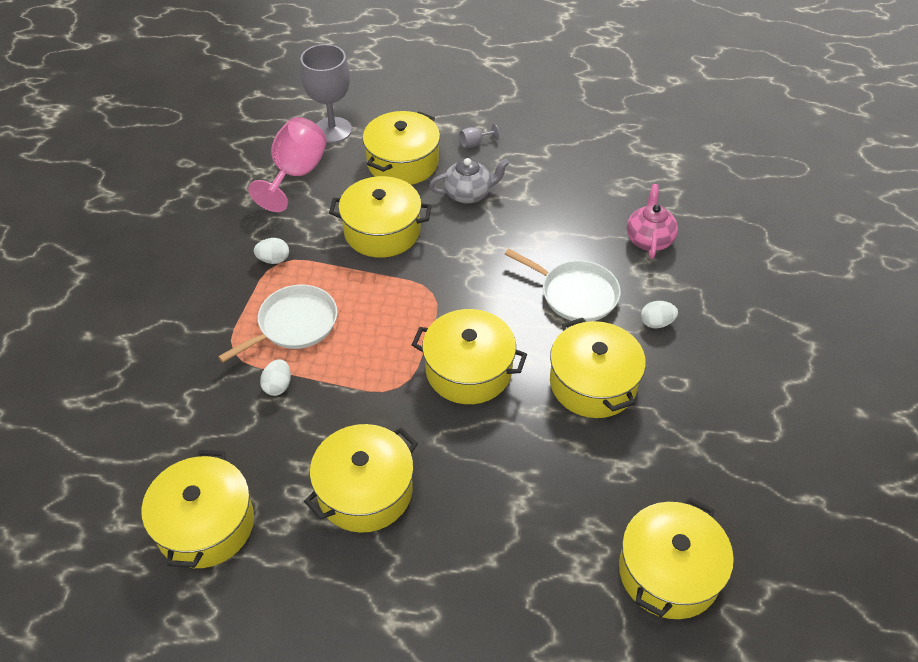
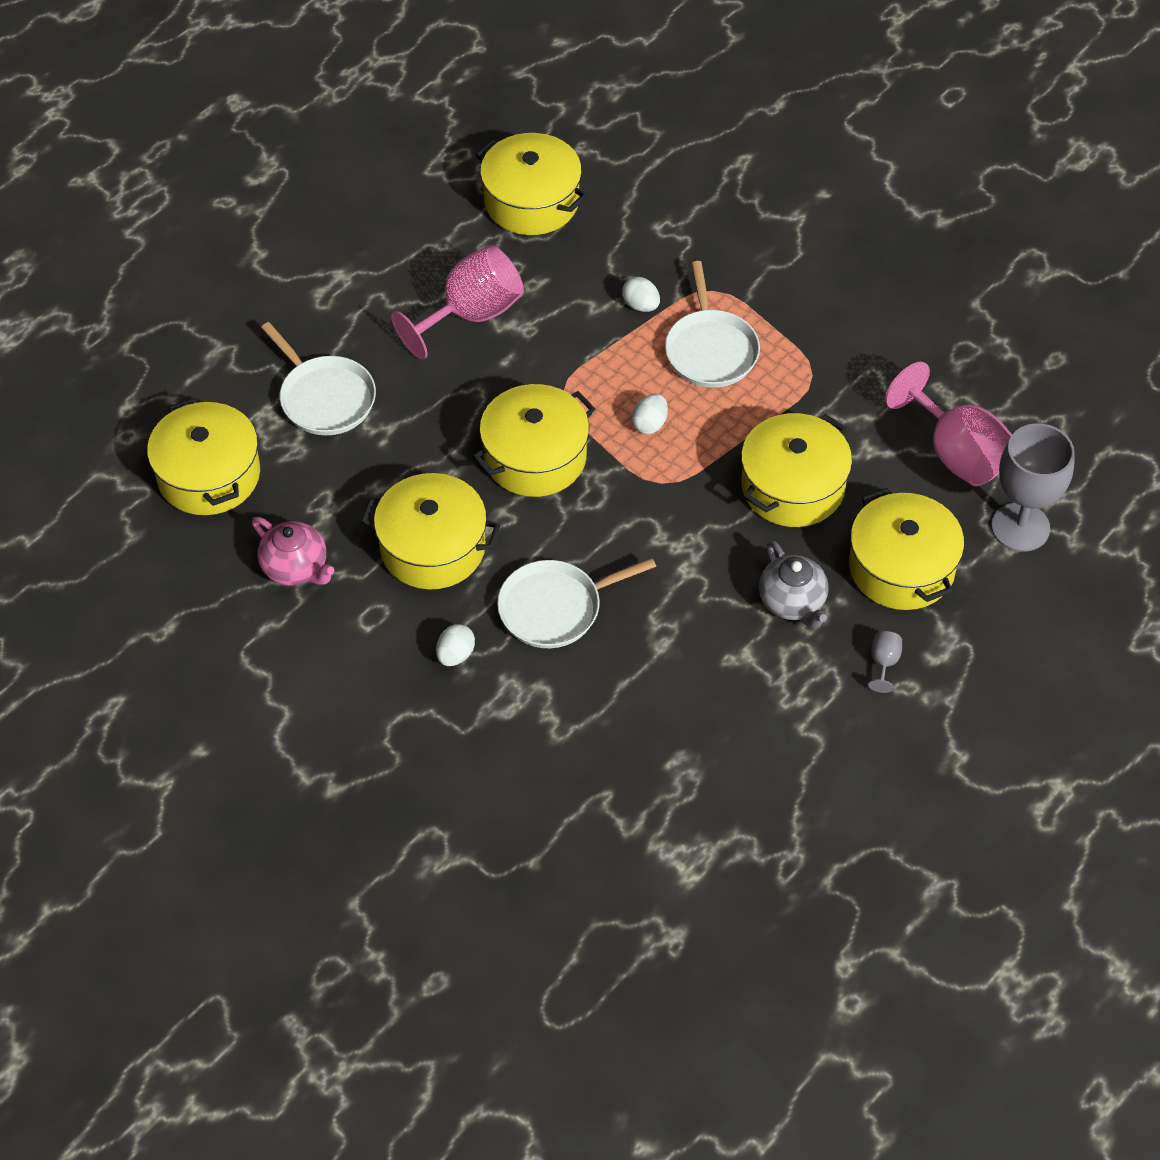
camera: 125 degrees right, 5 degrees up
(274, 259) = (820, 372): white egg -> white egg (649, 424)
(365, 491) = (471, 315): yellow pot -> pink goblet
(468, 194) = (793, 602): grey teapot -> grey teapot turned 45 degrees counterclockwise
(527, 540) = (324, 397): none -> white pan
(649, 239) = (575, 736): pink teapot -> pink teapot (296, 568)

